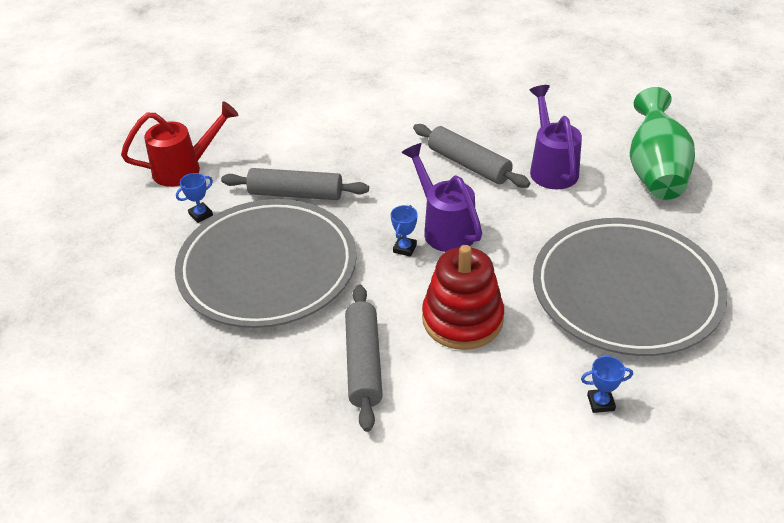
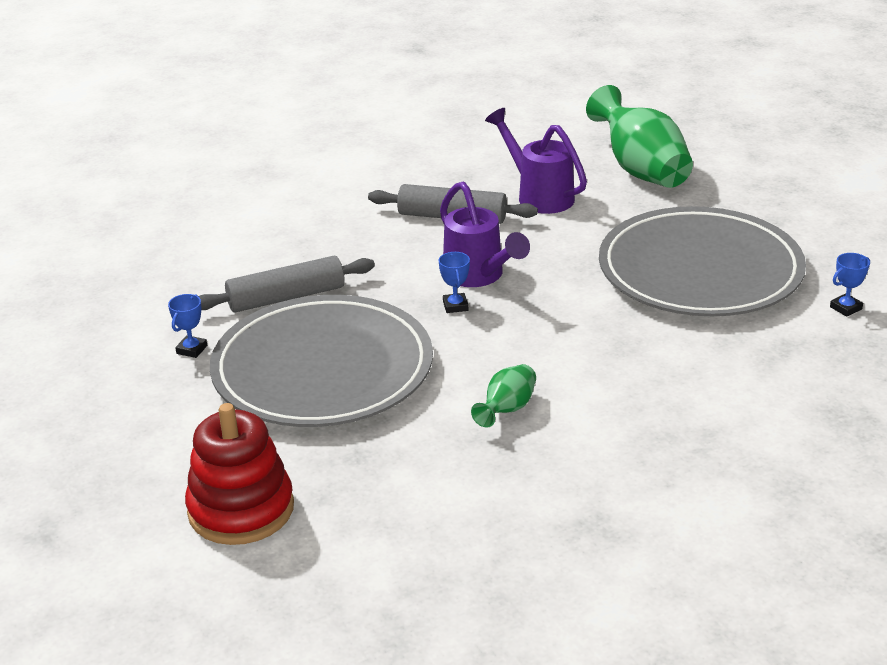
camera: 30 degrees left, 10 degrees down
(185, 169) = (125, 315): red watering can -> none
(364, 363) = (507, 409): grey rolling pin -> green vase
(444, 228) = (479, 276): purple watering can -> purple watering can turned 150 degrees counterclockwise
(462, 319) = (570, 342): red stacking toy -> red stacking toy (241, 509)
(600, 402) = (754, 359): blue trophy -> blue trophy (845, 308)

